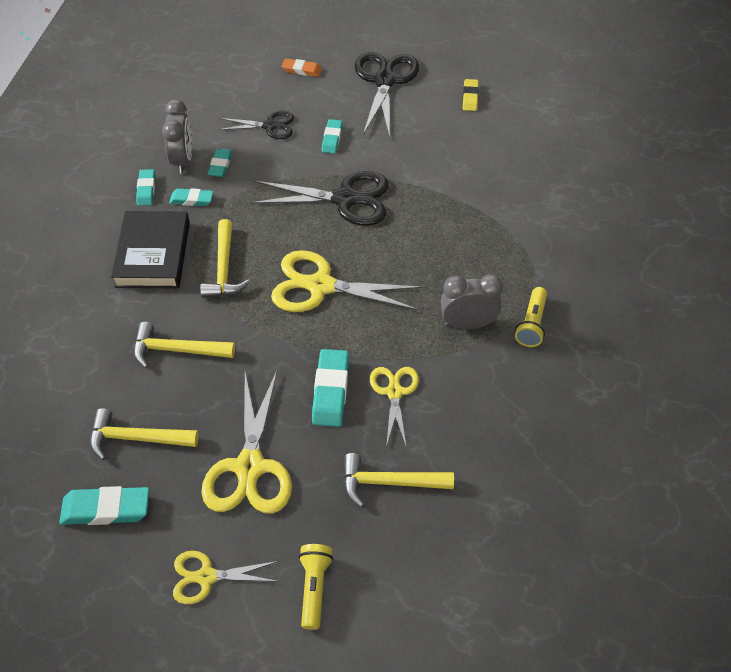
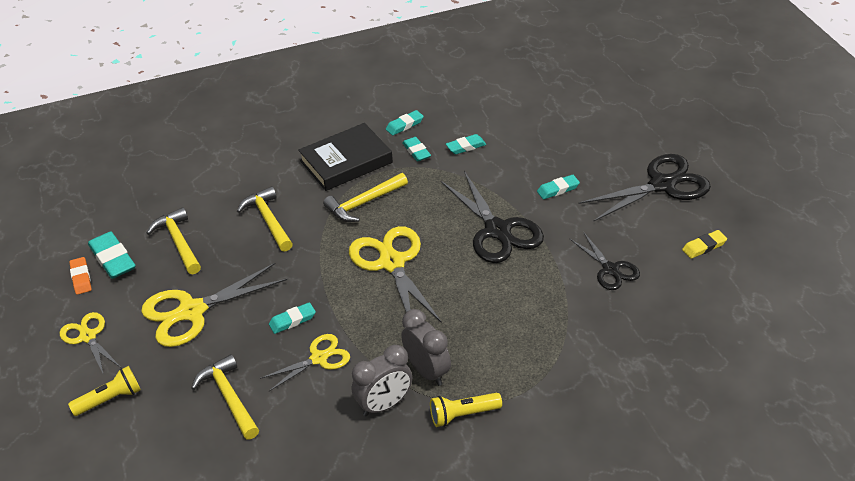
camera: 60 degrees right, 10 degrees down
(183, 160) = (452, 126): grey clock -> grey clock (384, 405)
(270, 126) = (535, 149): black scissors -> black scissors (610, 269)
(302, 70) = (618, 133): orange eraser -> orange eraser (81, 278)
(330, 391) = (292, 320): turquoise eraser -> turquoise eraser, size x0.61

